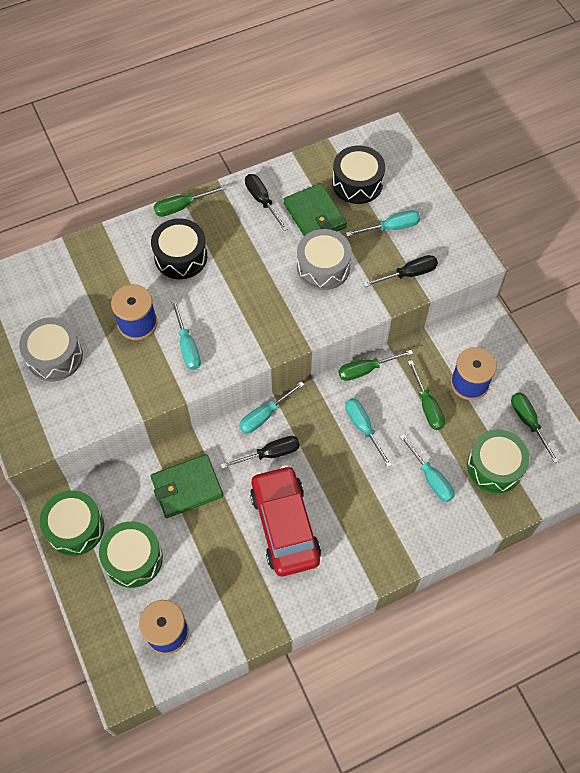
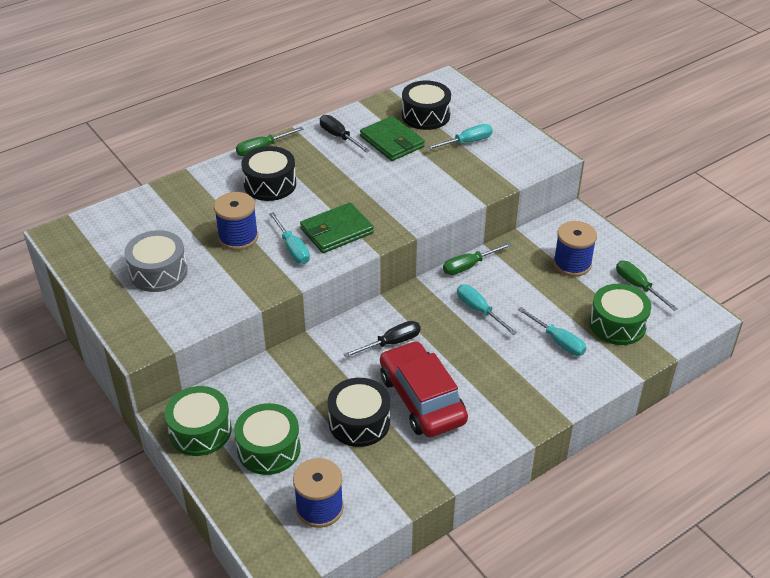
camera: 10 degrees left, 20 degrees down
(186, 487) = (312, 381): green wallet -> green wallet (336, 231)
(221, 542) = (359, 422): none -> black drum
(264, 415) = (378, 313): turquoise screwdriver -> none
(323, 267) = (410, 177): grey drum -> none
(408, 274) = (493, 173): black screwdriver -> none
(427, 406) = (537, 286): green screwdriver -> none

